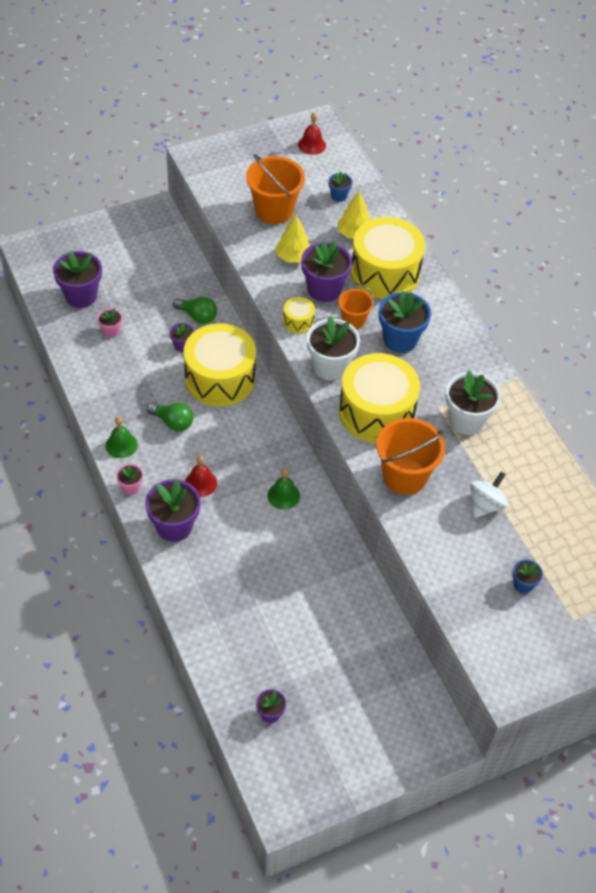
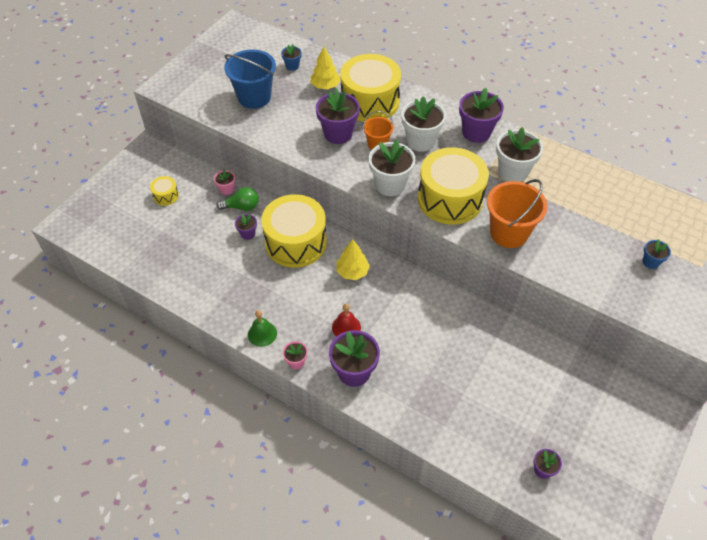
camera: 30 degrees left, 0 degrees up
(81, 296) = (138, 238): purple flower pot -> purple flower pot (476, 132)
(111, 331) = (183, 252): pink flower pot -> pink flower pot (226, 189)
(173, 422) = (287, 294): green light bulb -> none
(274, 210) = (254, 97): orange bucket -> blue bucket
(283, 495) = (412, 301): green bell -> none
(293, 257) = (296, 122): yellow tree -> yellow tree (352, 272)
(298, 321) = (339, 165): yellow drum -> yellow drum (166, 196)
(312, 145) = (243, 41): red bell -> none
(400, 340) = (420, 141): blue flower pot -> white flower pot
(485, 505) = (577, 222): white spinning top -> none

